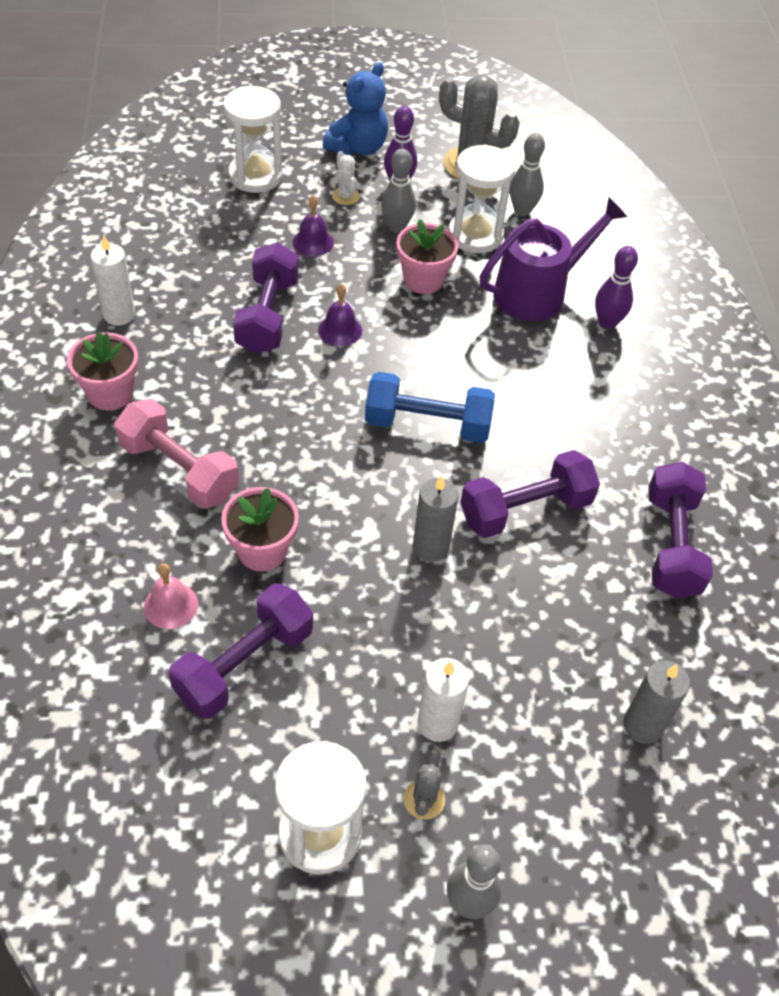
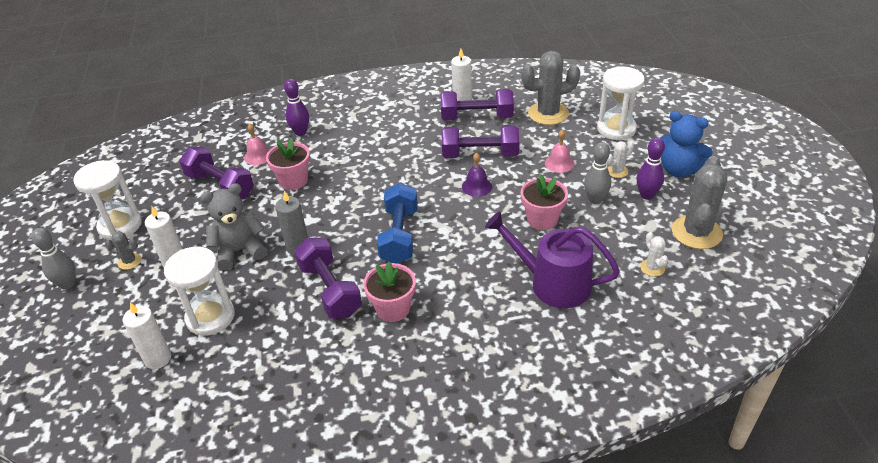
camera: 90 degrees right, 10 degrees down
(110, 393) = (400, 110): pink flower pot -> pink flower pot (393, 309)
(179, 470) = (348, 143): pink dumbbell -> none
(193, 229) = (548, 113): none -> grey cactus
(313, 242) = (559, 163): purple bell -> pink bell
(425, 626) = (239, 251): none -> grey teddy bear
(475, 235) = (606, 242): white hourglass -> white hourglass (210, 317)
(522, 211) = (652, 268): grey bowling pin -> white cactus
(537, 292) = (553, 283): purple watering can -> purple watering can turned 150 degrees clockwise
(607, 323) = (532, 329): purple bowling pin -> purple bowling pin (300, 132)
(643, 725) = (158, 358): grey candle -> white candle
(671, 545) = (303, 375): purple dumbbell -> purple dumbbell (477, 117)

